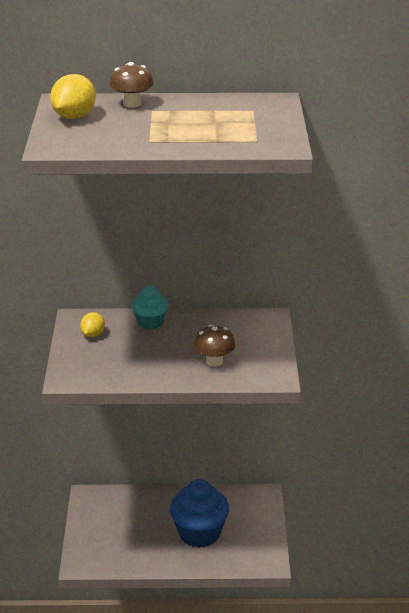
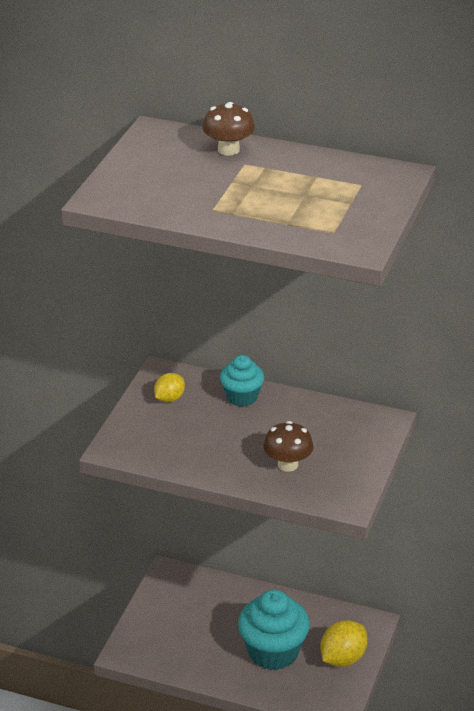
camera: 20 degrees right, 5 degrees up
(74, 117) = (152, 158): yellow lemon -> yellow lemon (342, 658)
(199, 533) = (273, 652): blue cupcake -> turquoise cupcake

